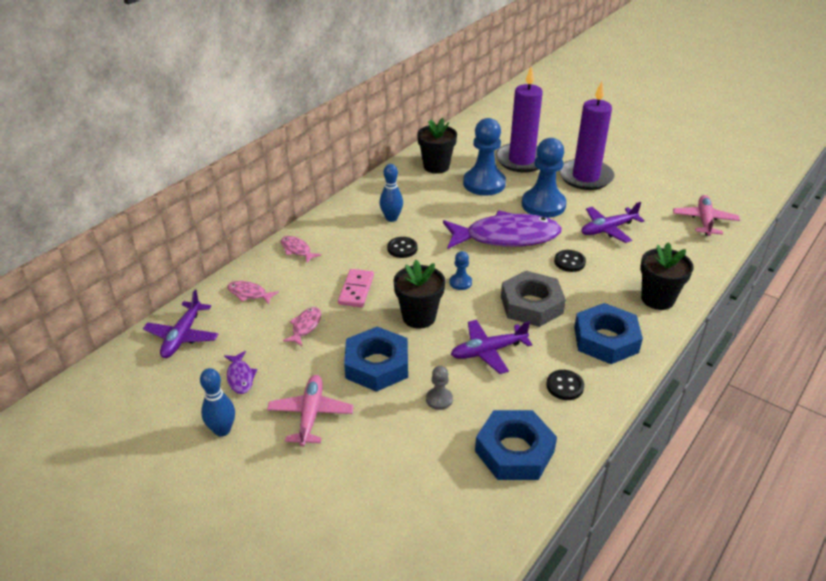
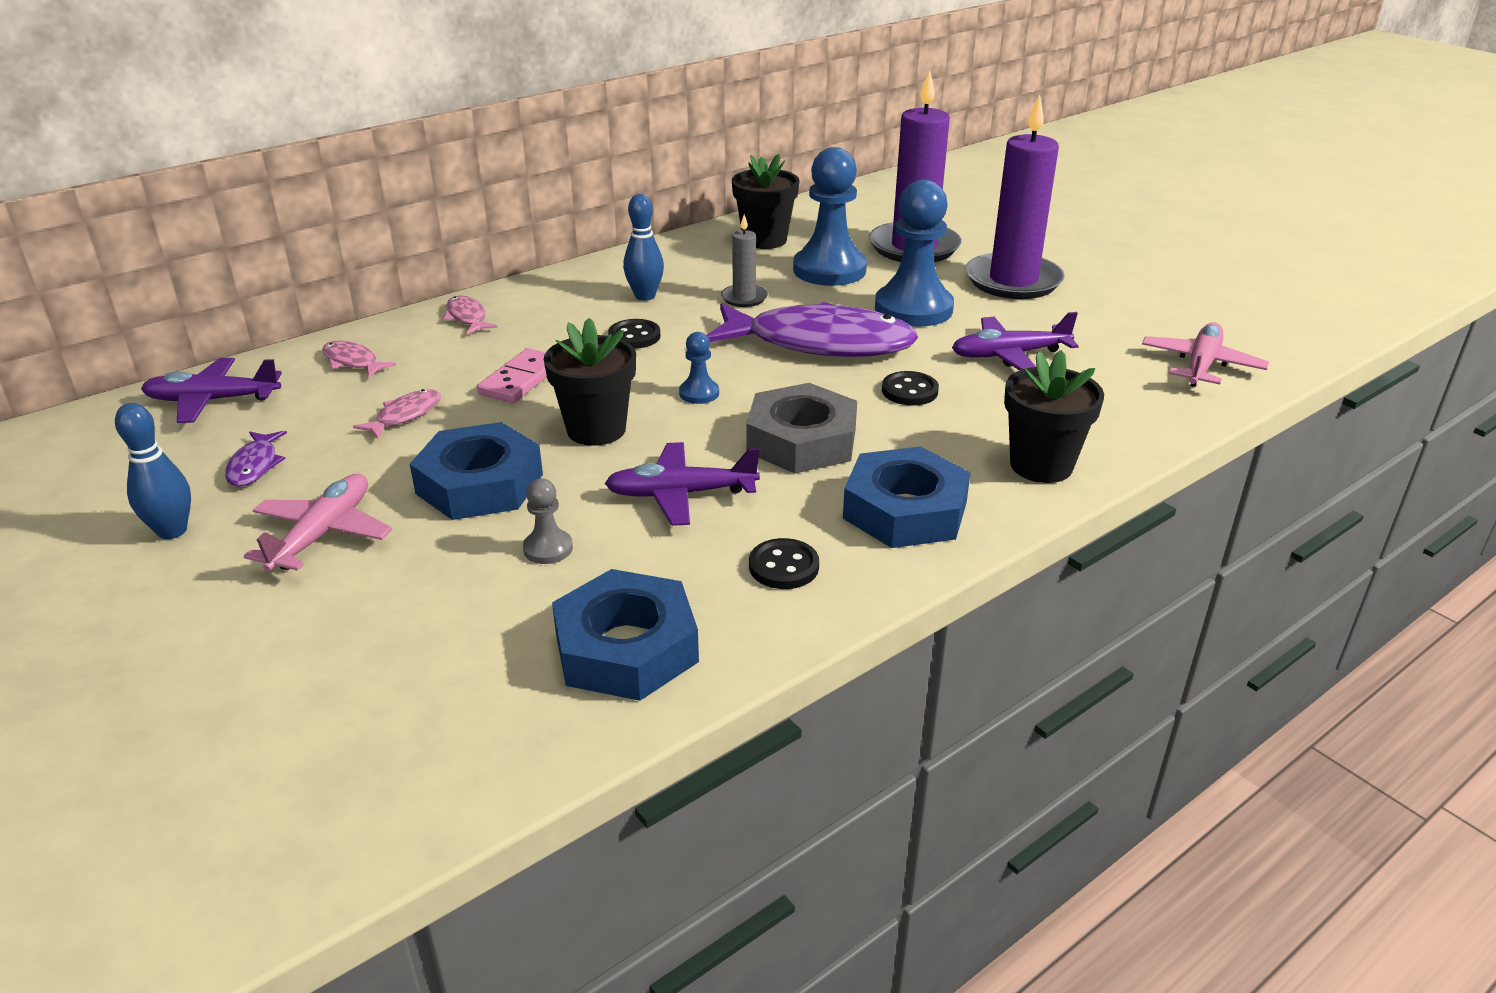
camera: 15 degrees right, 5 degrees down
(182, 336) = (213, 400): purple plane -> purple plane turned 60 degrees clockwise
(448, 211) = (744, 298): none -> grey candle

